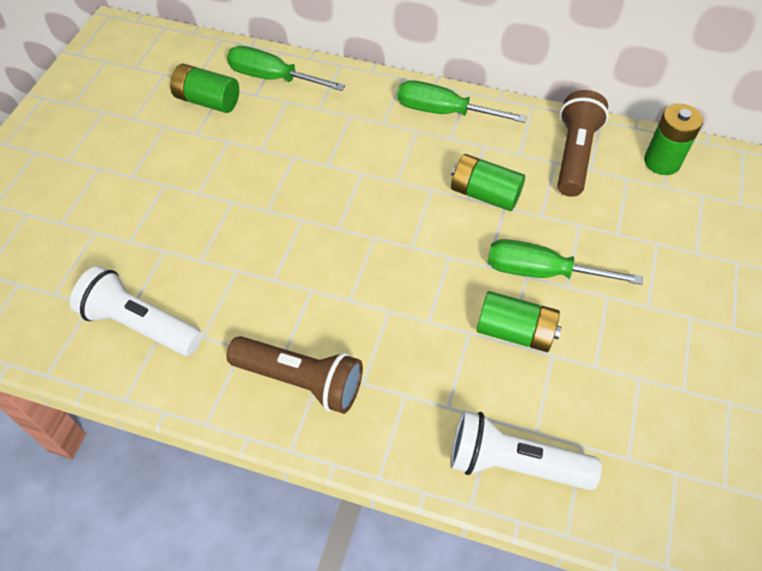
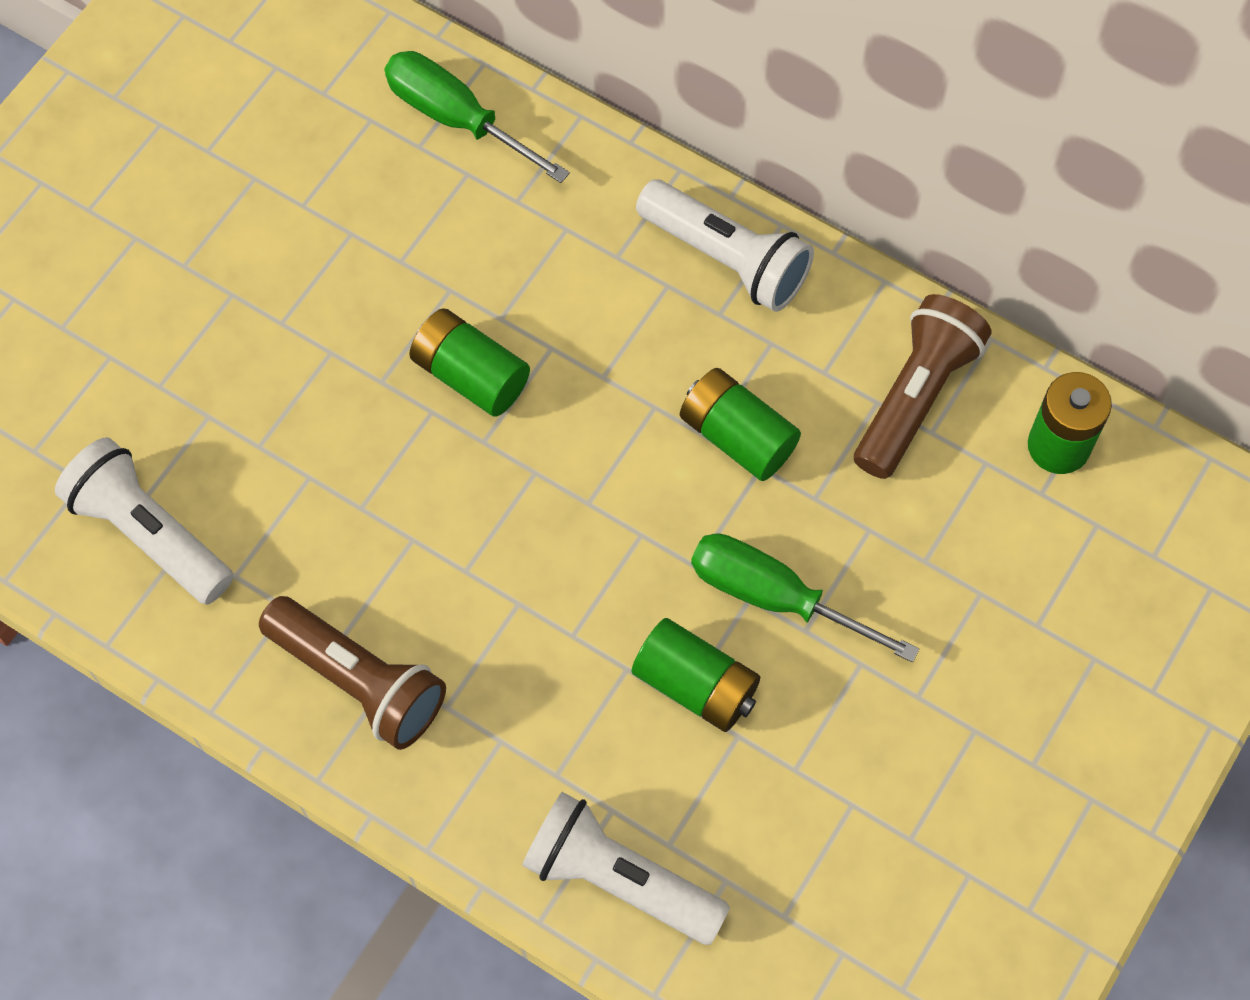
camera: 15 degrees right, 10 degrees up
(208, 101) = (336, 142): green battery -> green battery (470, 375)
(444, 112) = (726, 258): green screwdriver -> white flashlight

